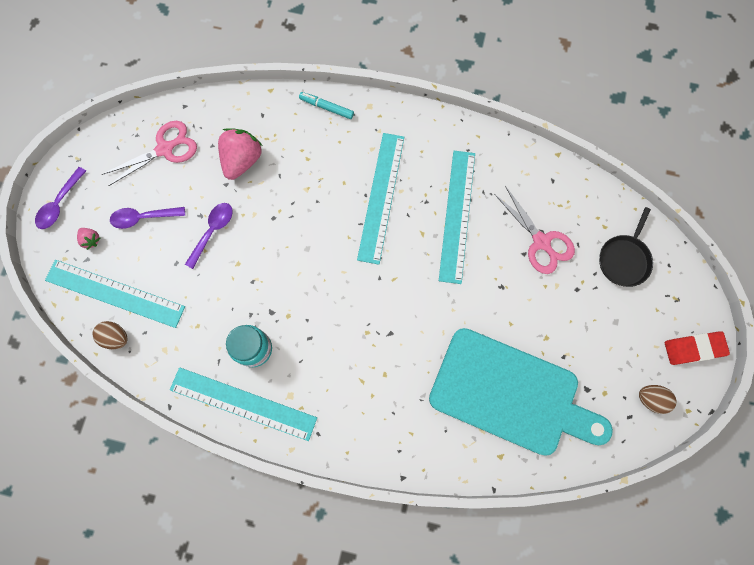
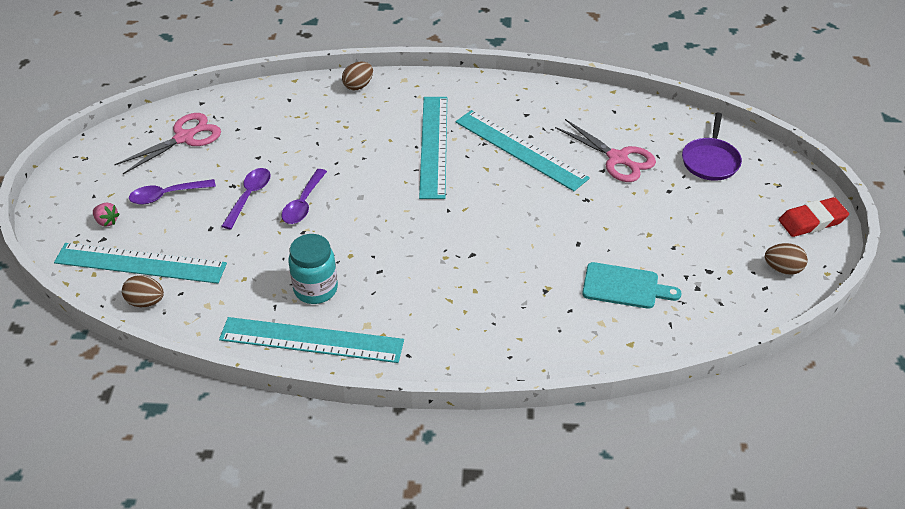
camera: 10 degrees left, 30 degrees down
(60, 204) = (66, 196): purple spoon -> purple spoon (303, 204)
(242, 160) = (273, 136): pink strawberry -> none
(326, 107) = (358, 86): turquoise marker -> brown egg
(456, 215) = (520, 150): turquoise ruler -> turquoise ruler turned 45 degrees counterclockwise
(511, 393) = (624, 286): turquoise cutting board -> turquoise cutting board, size x0.46
(624, 259) = (710, 160): black pan -> purple pan

